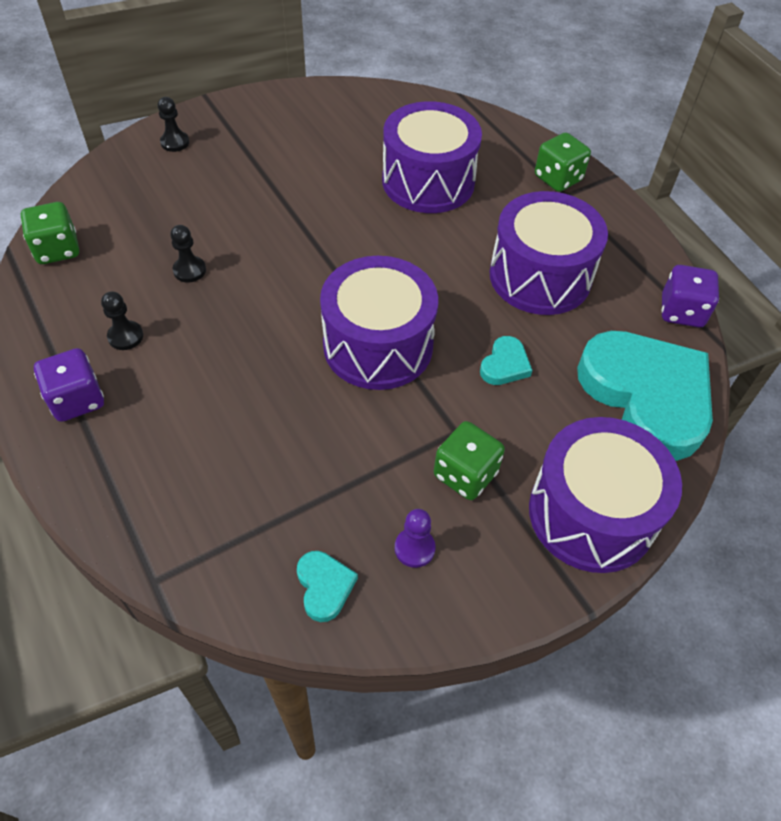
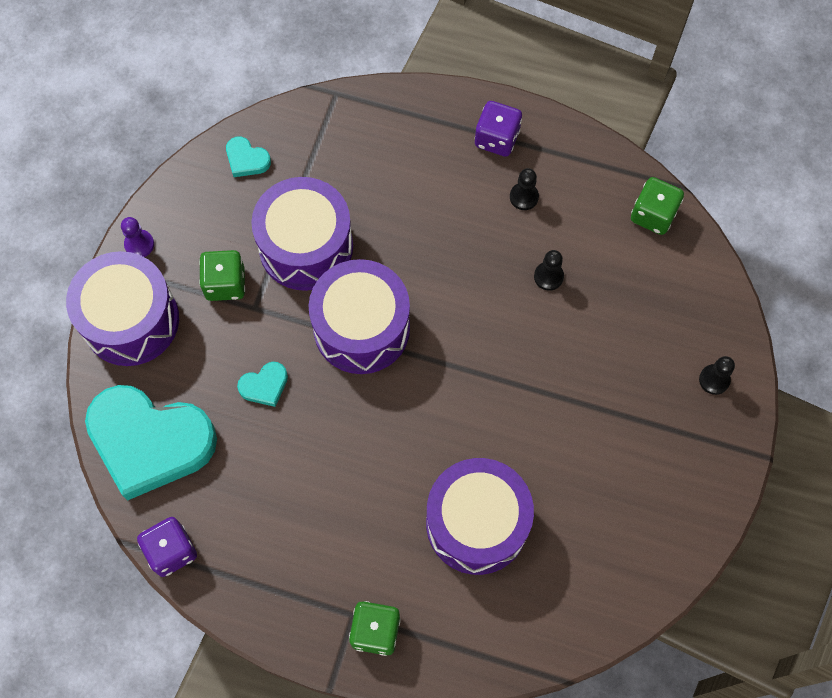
camera: 140 degrees right, 15 degrees up
(414, 548) = (217, 217): purple pawn -> purple pawn (139, 244)
(505, 365) = (264, 385): turquoise heart -> turquoise heart turned 105 degrees counterclockwise
(540, 276) = (302, 493): purple drum -> purple drum (306, 247)

